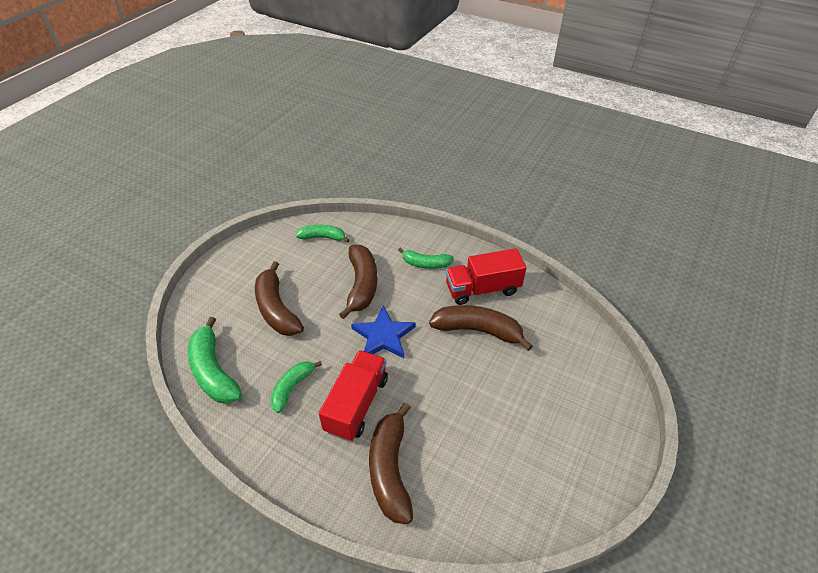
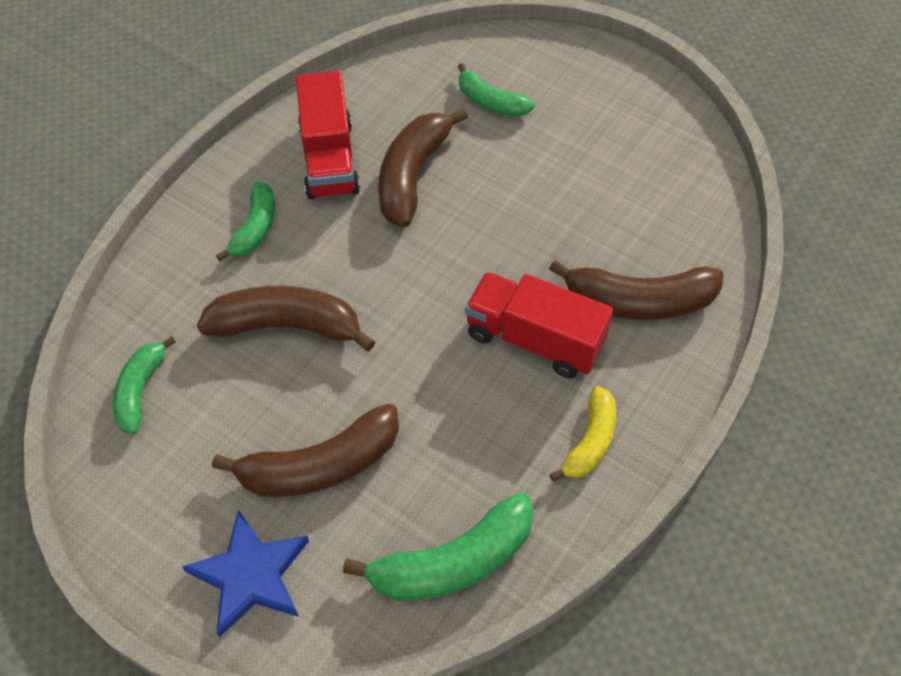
camera: 85 degrees left, 10 degrees up
(281, 438) = (590, 442): none -> yellow banana
(292, 387) = (498, 430): green banana -> green banana (490, 102)
(383, 336) = (407, 298): blue star -> blue star (251, 575)

